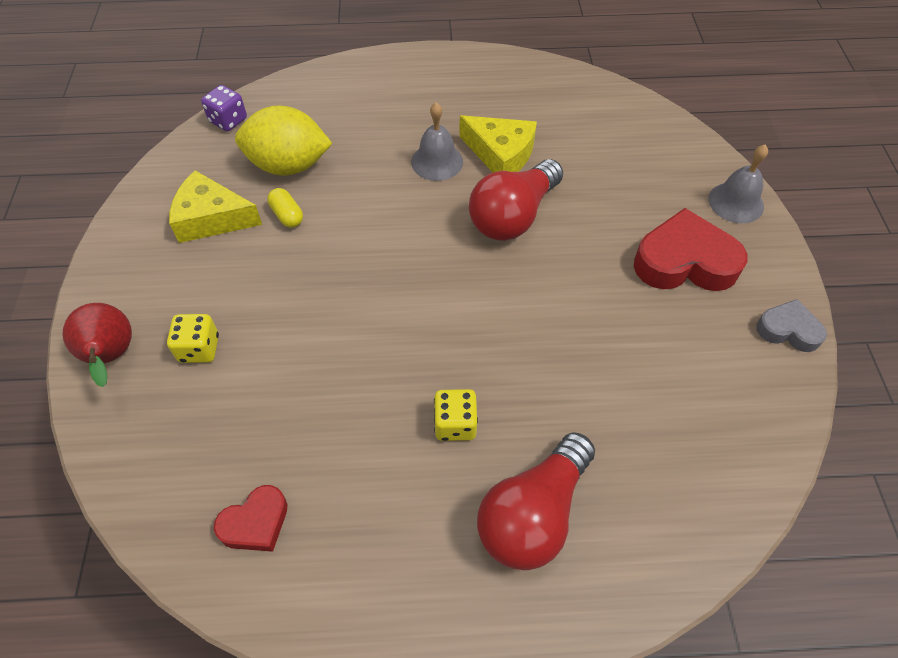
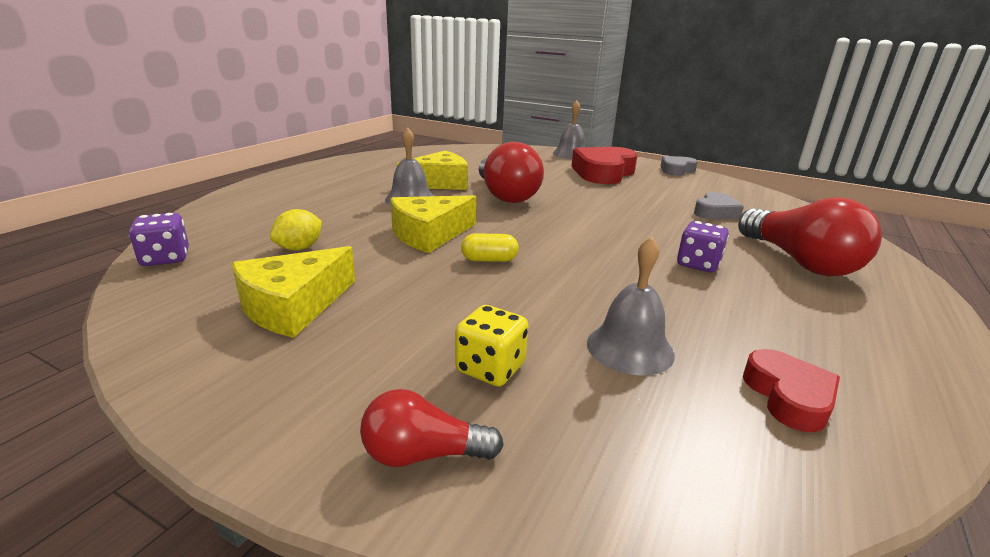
camera: 60 degrees left, 30 degrees down
(112, 357) = (423, 454): red pear -> red light bulb
(266, 414) = (630, 348): none -> grey bell
(287, 215) = (365, 266): yellow capsule -> yellow capsule (489, 260)
(288, 165) = (299, 248): yellow lemon -> yellow lemon, size x0.50
(370, 216) = (429, 234): none -> yellow cheese
(455, 424) = (698, 264): yellow dice -> purple dice
(635, 409) = (715, 212): none -> grey heart

